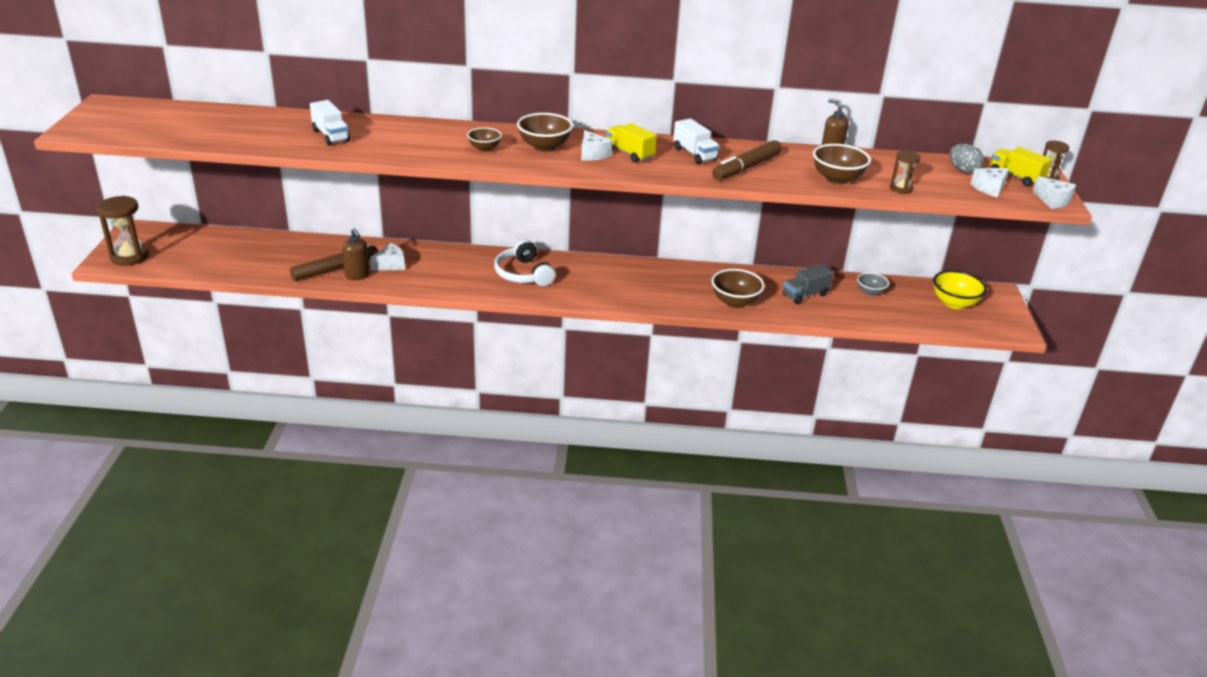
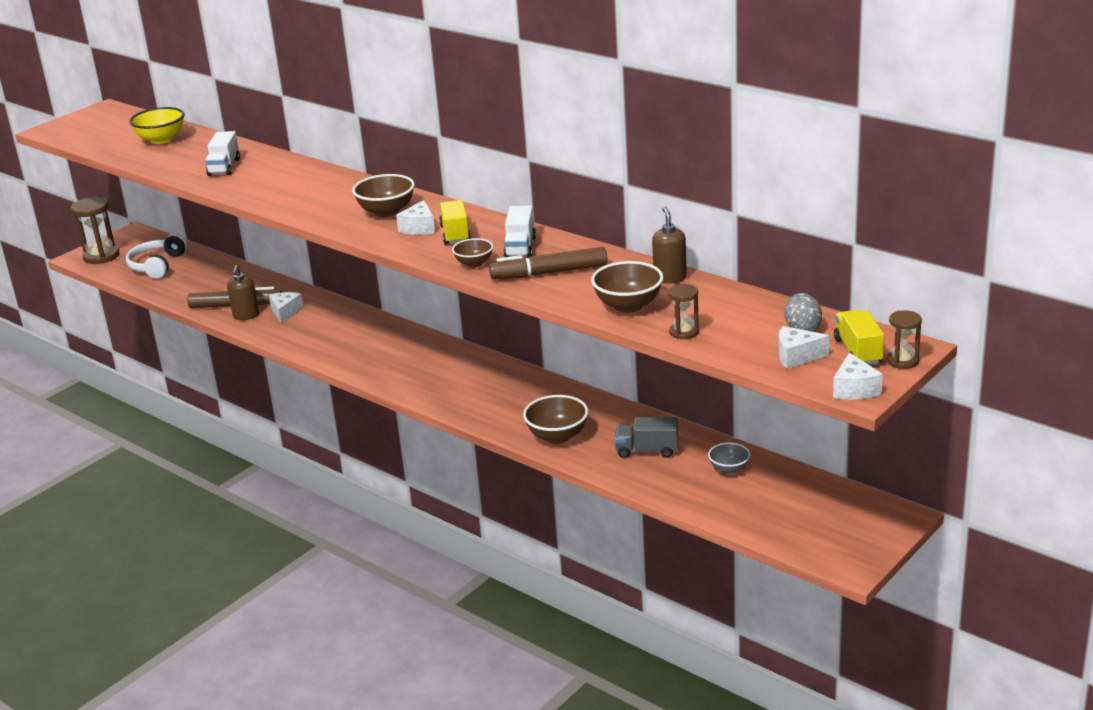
camera: 40 degrees right, 5 degrees down
(391, 264) = (285, 313): white cheese -> white cheese turned 90 degrees counterclockwise
(484, 148) = (330, 203): brown bowl -> brown bowl (474, 263)
(523, 274) = (388, 351): white headphones -> white headphones (157, 265)
(954, 303) = (818, 511): yellow bowl -> yellow bowl (161, 140)

